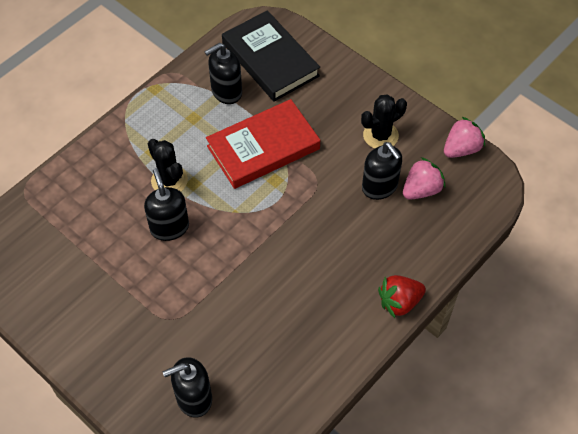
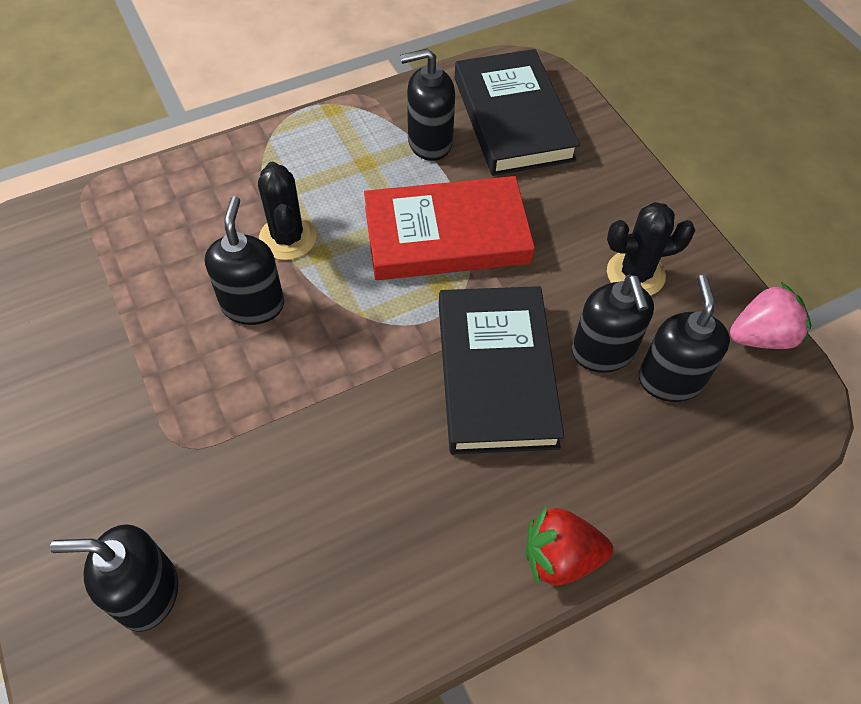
camera: 20 degrees right, 0 degrees up
(326, 219) = (495, 373): none -> black book
(421, 190) = (670, 379): pink strawberry -> black soap dispenser

